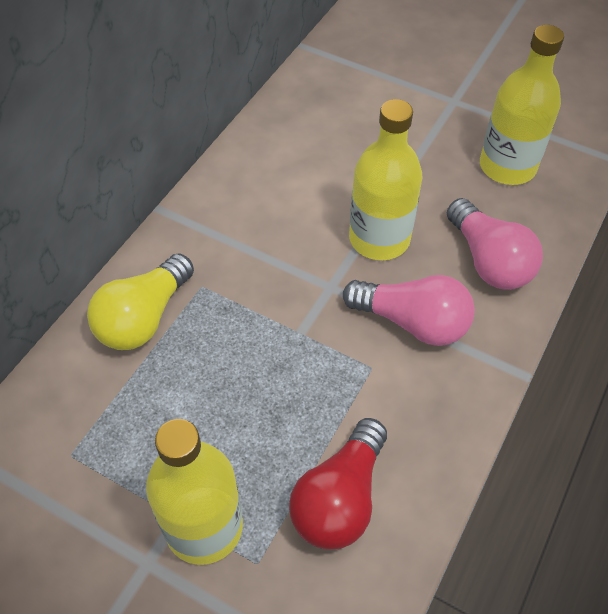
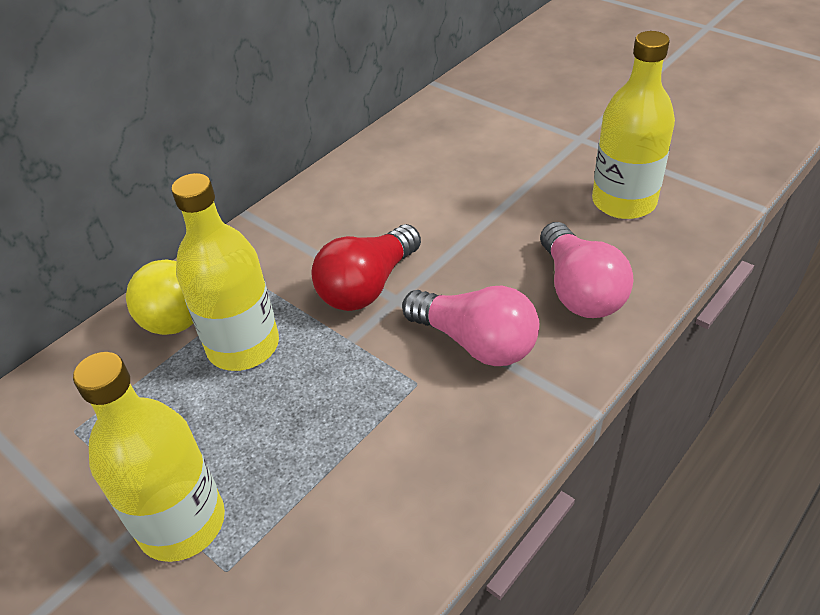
camera: 15 degrees right, 10 degrees down
(340, 498) = (340, 514): red light bulb -> red light bulb (367, 286)
(379, 239) = (462, 258): yellow bottle -> yellow bottle (243, 346)

